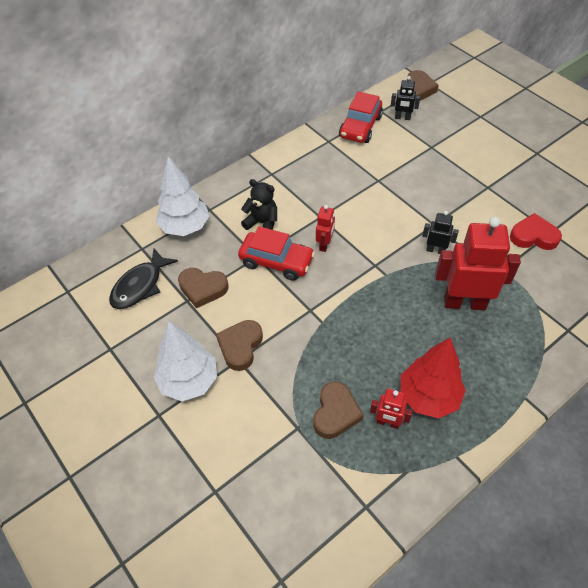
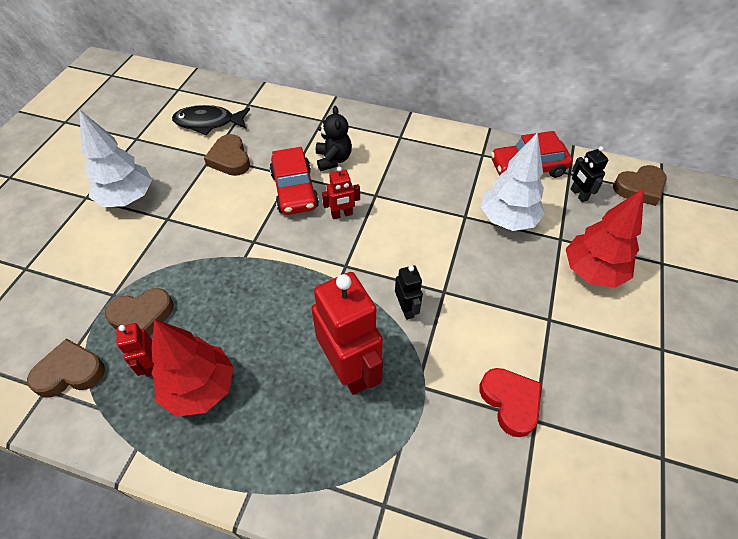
camera: 55 degrees right, 0 degrees up
(185, 227) = (290, 116): white tree -> white tree (508, 220)
(240, 346) = (182, 213): brown heart -> brown heart (70, 372)
(466, 148) = (592, 272): none -> red tree

